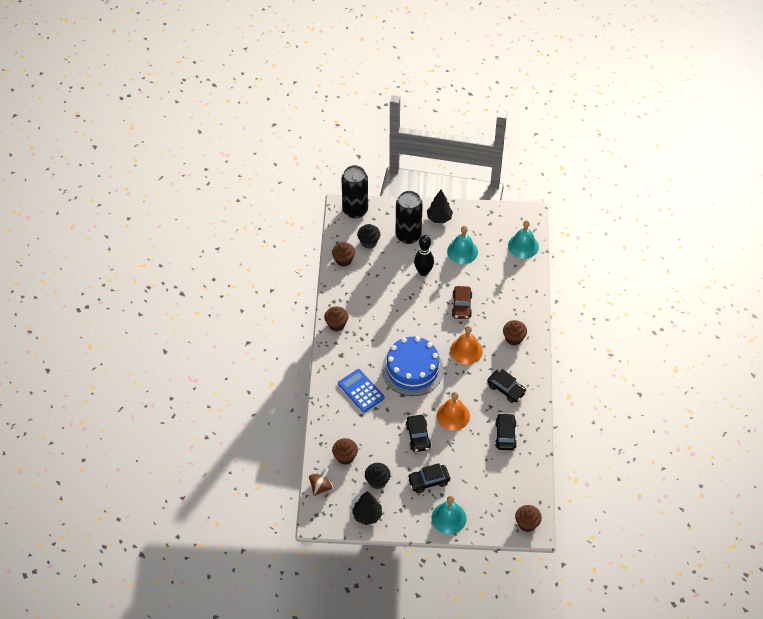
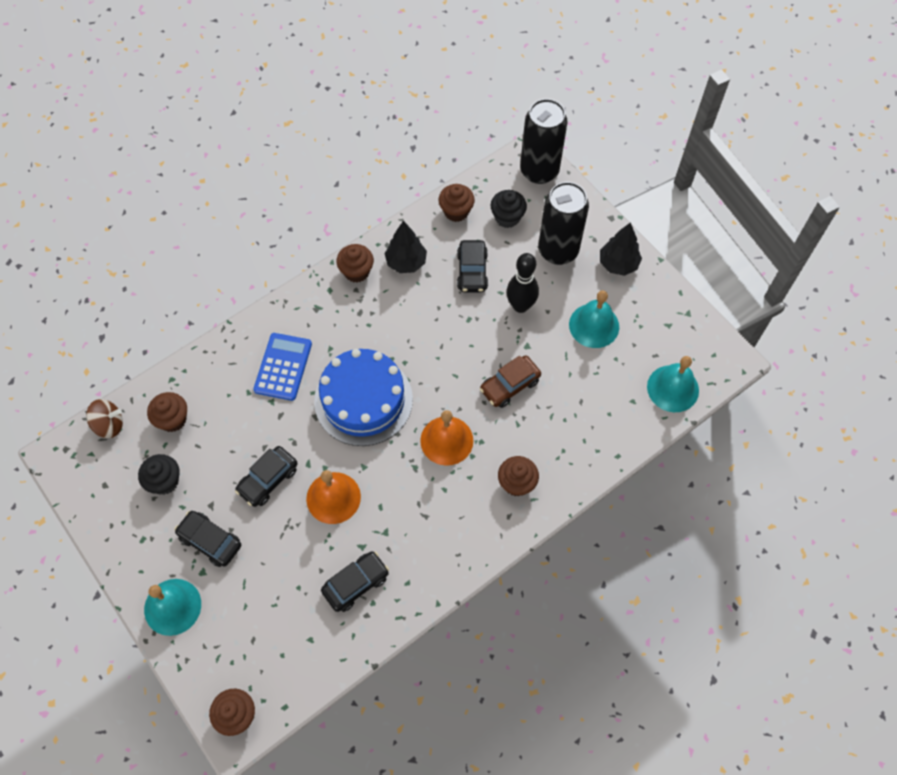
camera: 50 degrees right, 10 degrees up
(367, 515) = (106, 506): black tree -> black tree (406, 262)
(506, 389) = (429, 532): black car -> black car (472, 271)

